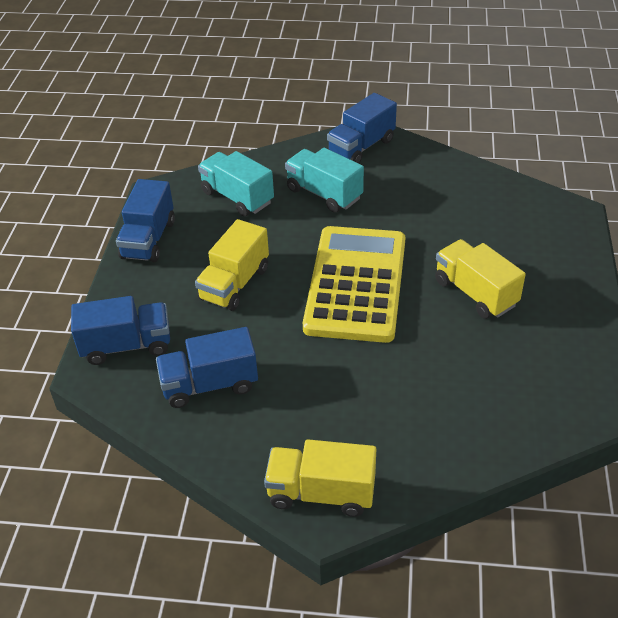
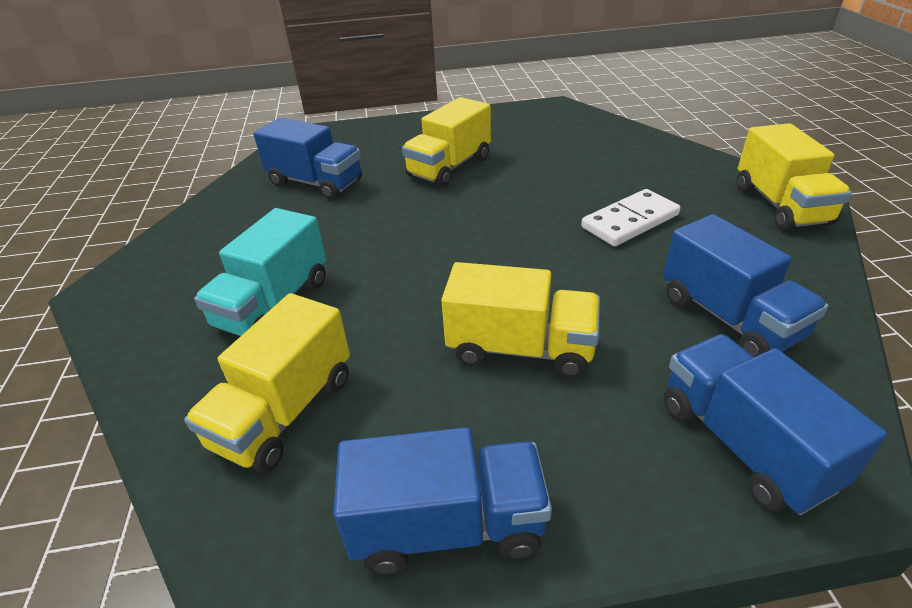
camera: 105 degrees left, 5 degrees down
(237, 197) = (285, 411): turquoise truck -> yellow truck
(340, 379) = (630, 221): none -> white domino
(355, 284) = (469, 239): yellow calculator -> none
(361, 147) = (145, 290): blue truck -> blue truck (316, 183)

